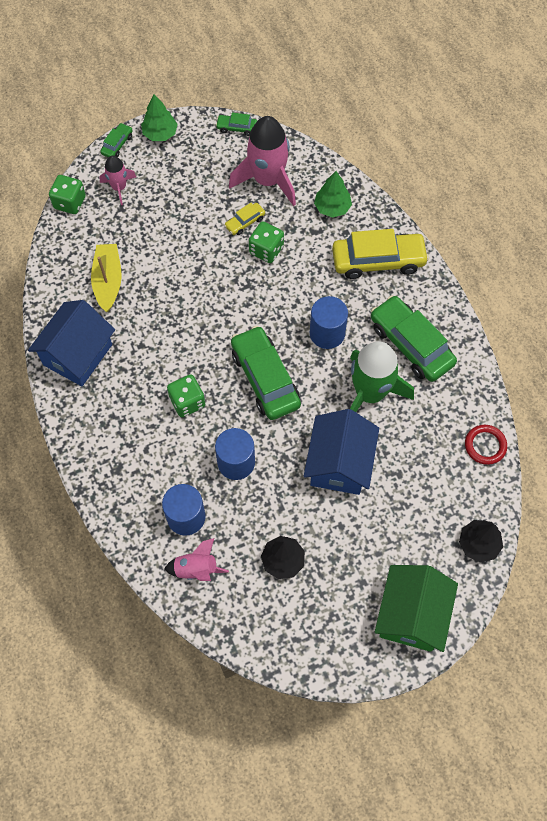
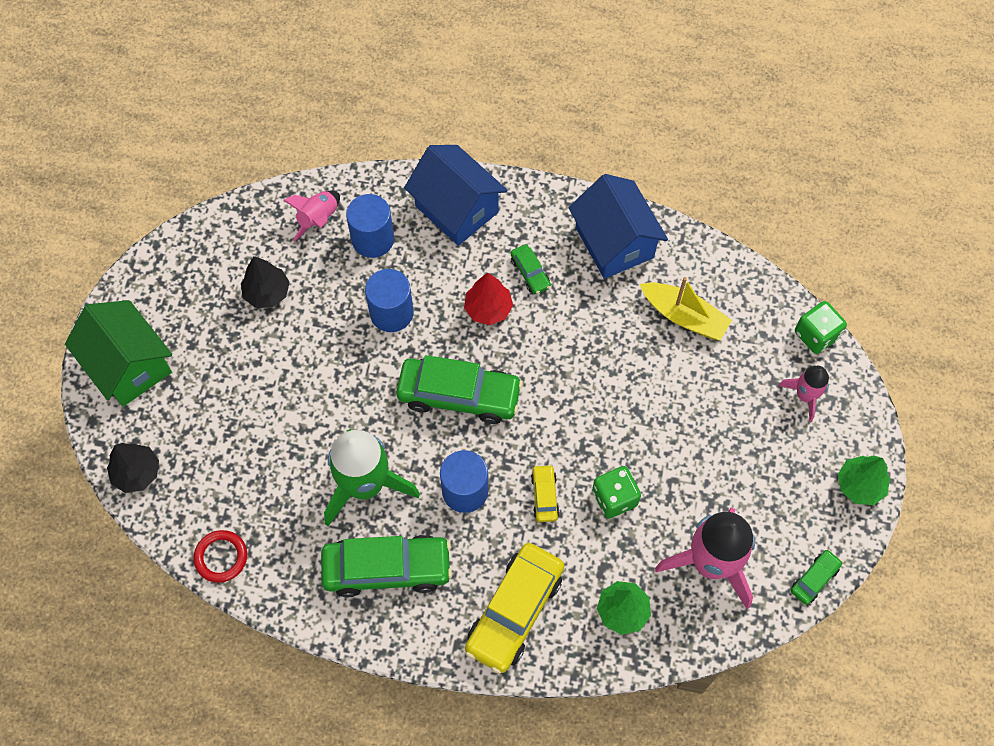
camera: 125 degrees right, 0 degrees up
(117, 144) = (871, 429): green car -> green car (530, 273)
(187, 402) = (488, 309): green dice -> red tree
(245, 222) = (668, 499): yellow car -> yellow car (544, 496)
(339, 464) = (316, 403): blue house -> blue house (456, 209)

